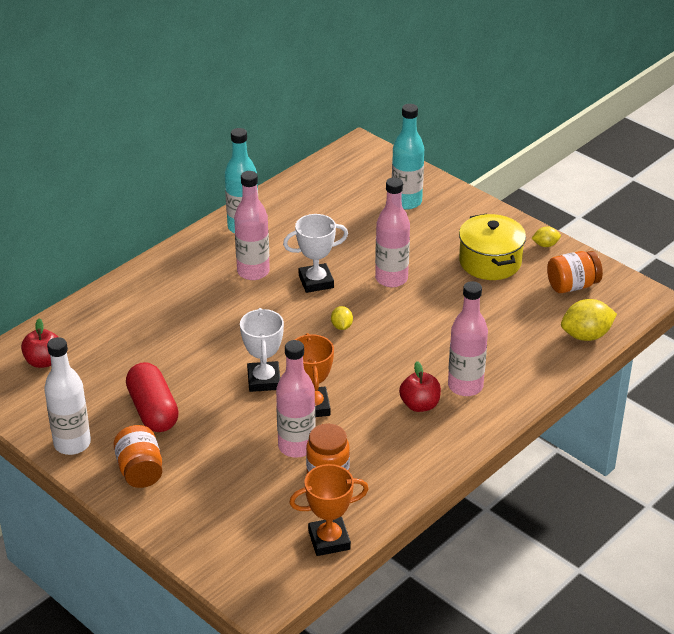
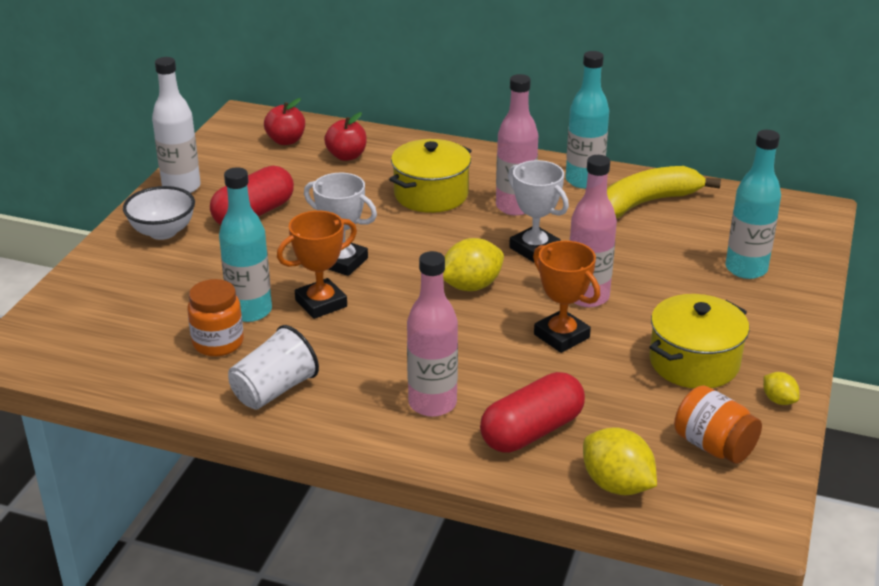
camera: 65 degrees right, 5 degrees down
(140, 471) = (163, 232): orange jar -> white bowl
(201, 307) = (431, 194): none -> yellow pot
(264, 380) = (342, 262): white trophy -> white trophy turned 60 degrees clockwise
(296, 211) = (646, 203): none -> yellow banana
(296, 446) = (250, 311): pink bottle -> turquoise bottle
(329, 540) = (113, 372): orange trophy -> orange trophy (561, 336)
(341, 326) = (471, 286): yellow lemon -> yellow lemon, size x1.87
(405, 458) = (274, 390): none -> white cup
(419, 405) = (373, 377): red apple -> red apple (346, 156)
(518, 352) = (532, 431): none -> red capsule

